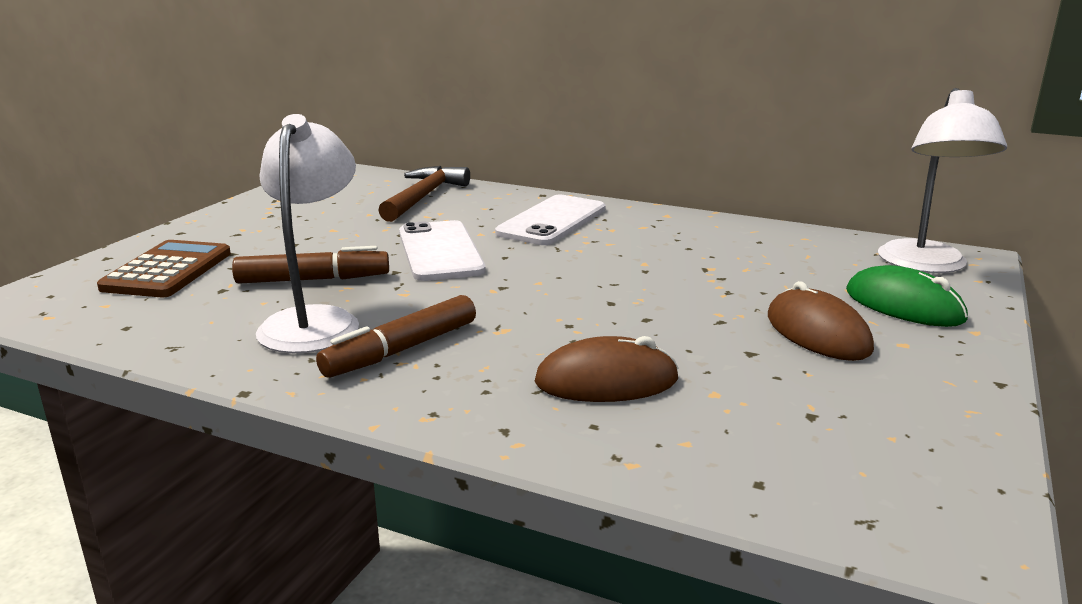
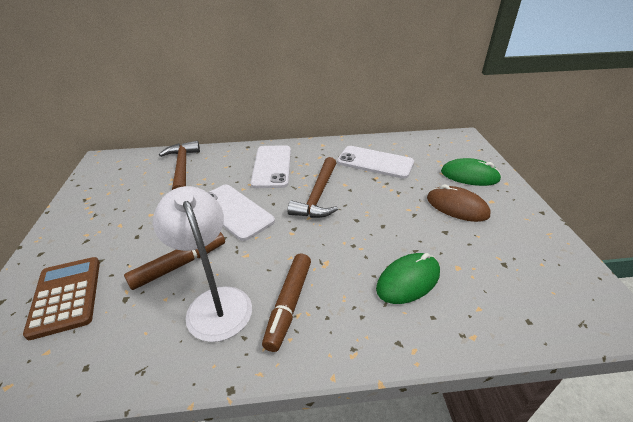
camera: 30 degrees left, 15 degrees up
(583, 264) = (317, 195): none -> brown hammer
(606, 381) = (408, 280): brown mouse -> green mouse
(733, 251) = (375, 162): none -> white phone
(925, 265) = (453, 147): white lamp -> none

